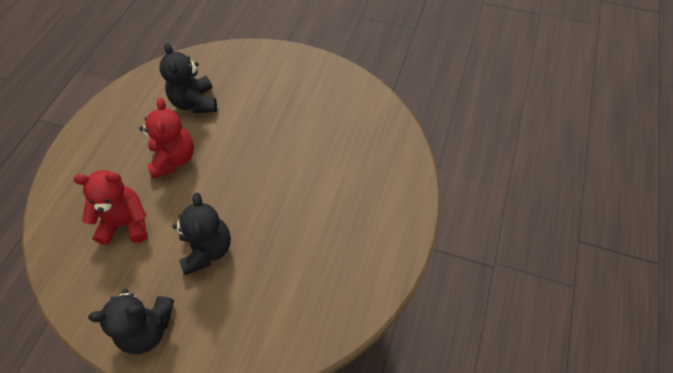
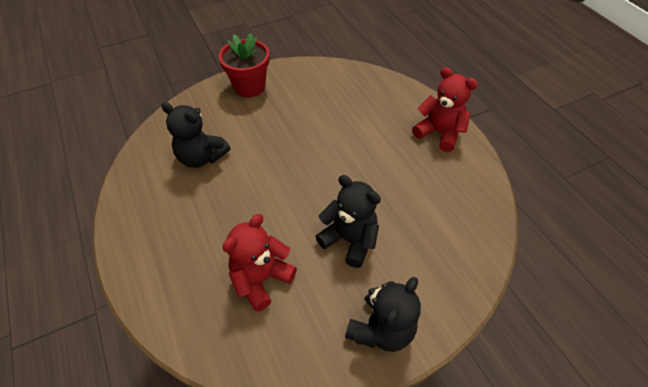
camera: 45 degrees left, 5 degrees down
(174, 159) = (238, 205): red teddy bear -> red teddy bear (439, 133)
(292, 69) = (249, 87): none -> red flower pot

